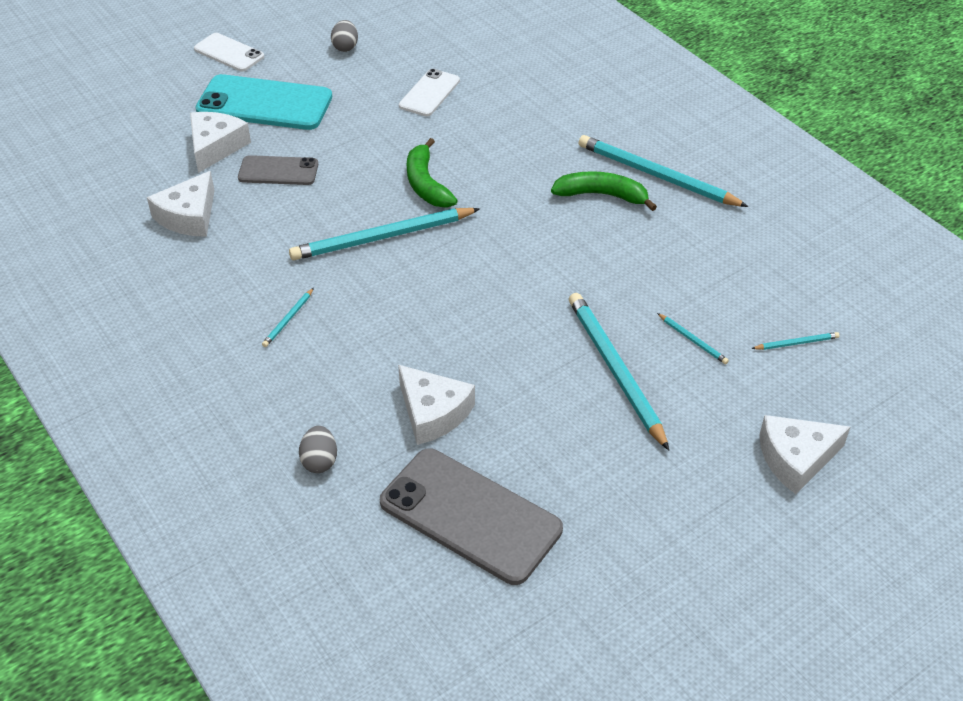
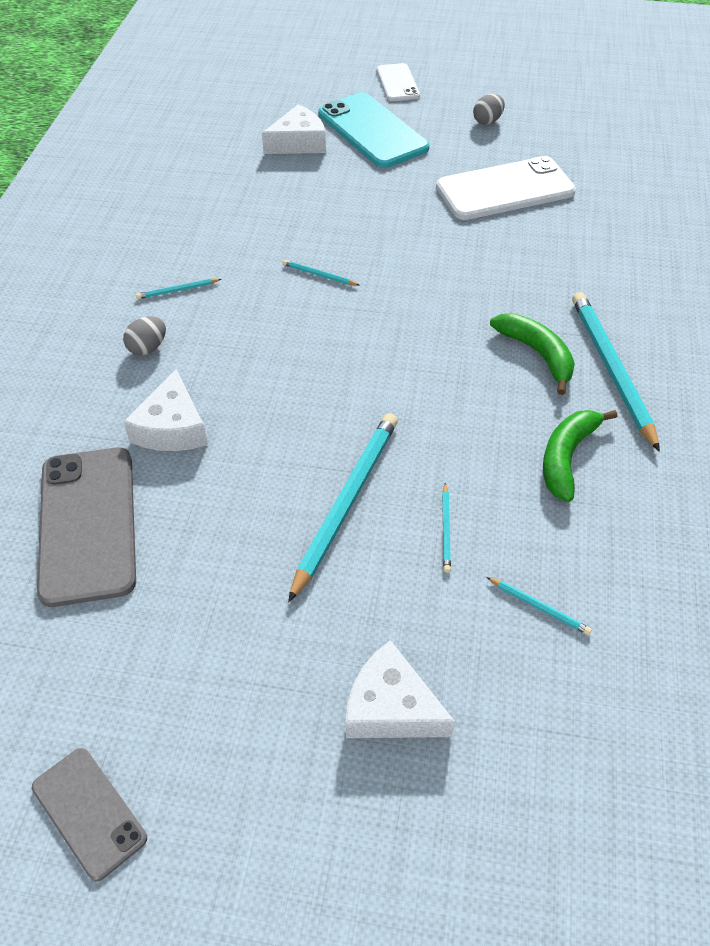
camera: 45 degrees right, 5 degrees up
(189, 216) = (217, 179): white cheese -> none
(278, 171) = (315, 183): grey phone -> grey phone (89, 812)
(319, 461) = (57, 403): grey egg -> grey egg (148, 348)
(382, 237) = (319, 275): turquoise pencil -> turquoise pencil, size x0.43
(426, 184) = (406, 256): green banana -> green banana (566, 457)
(429, 93) = (505, 189): white phone -> white phone, size x1.76

